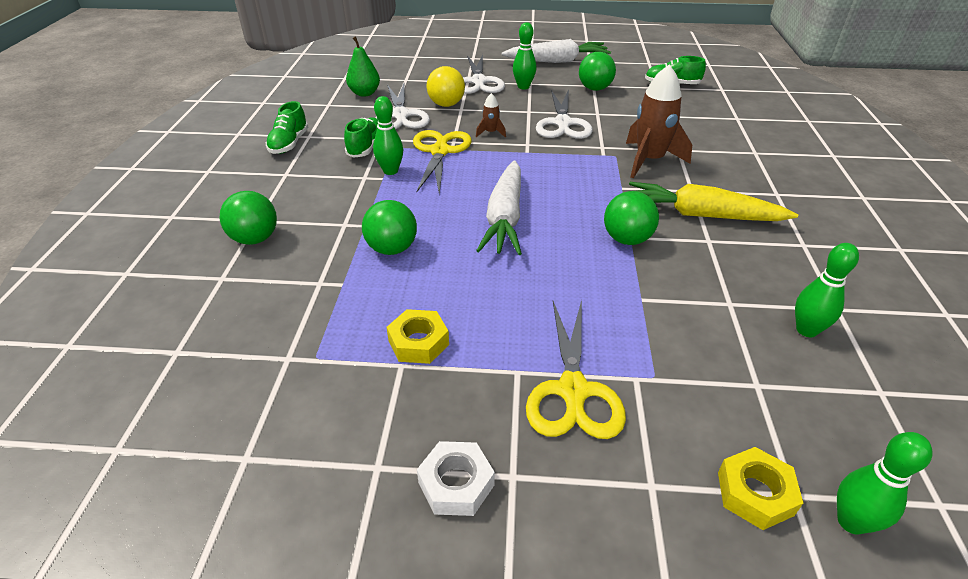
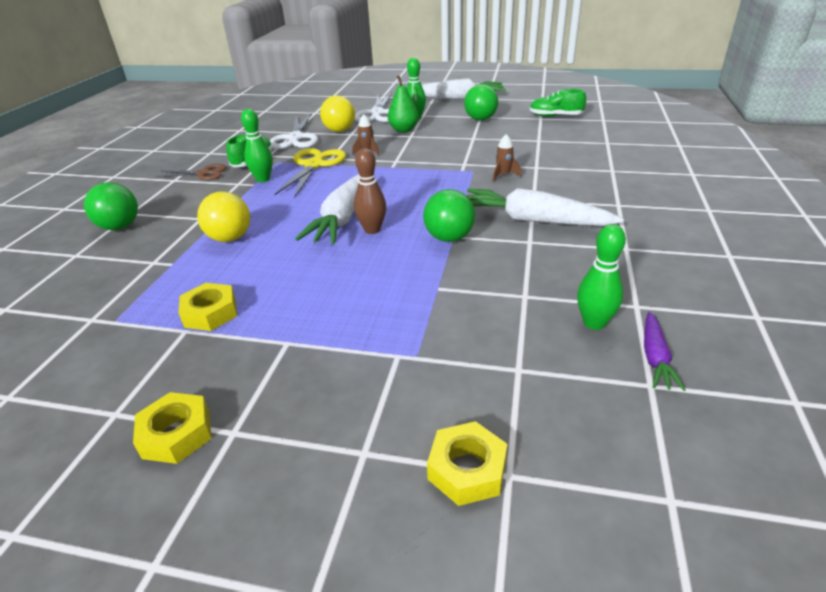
camera: 10 degrees right, 5 degrees down
(289, 144) = (190, 158): green shoe -> none
(317, 165) = (204, 173): none -> brown scissors
(364, 93) = (274, 122): green pear -> green pear (403, 130)
(392, 249) = (230, 238): green ball -> yellow ball
(456, 484) = (177, 434): white nut -> yellow nut
(543, 232) = (372, 230): none -> brown bowling pin
(563, 123) = (436, 145): white scissors -> none
(573, 391) = (330, 362): yellow scissors -> none
(649, 161) = (503, 175): brown rocket -> brown rocket, size x0.46
(701, 215) = (533, 220): yellow carrot -> white carrot
(851, 522) = (560, 507): green bowling pin -> none
(875, 363) = (655, 357): none -> purple carrot

